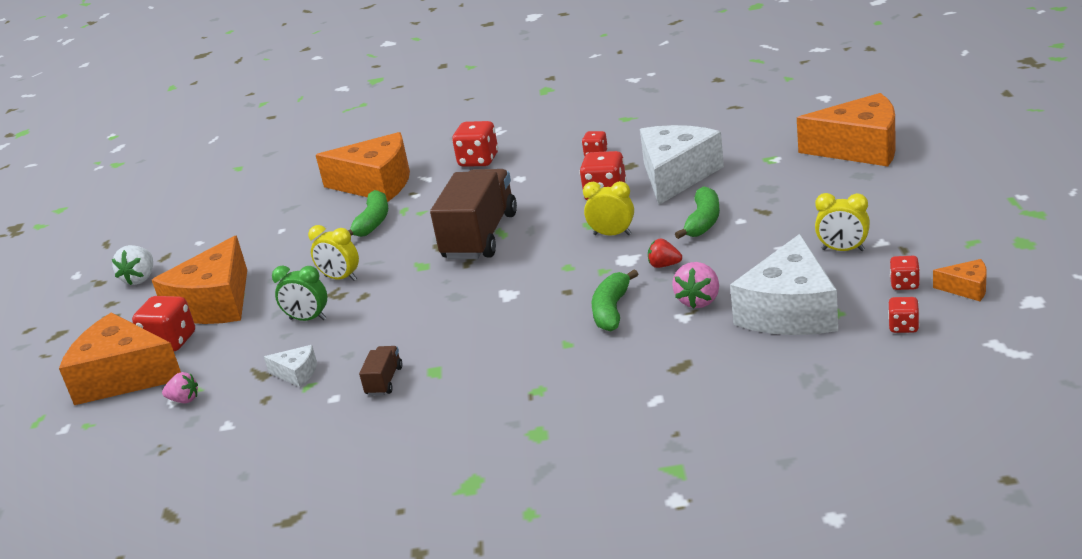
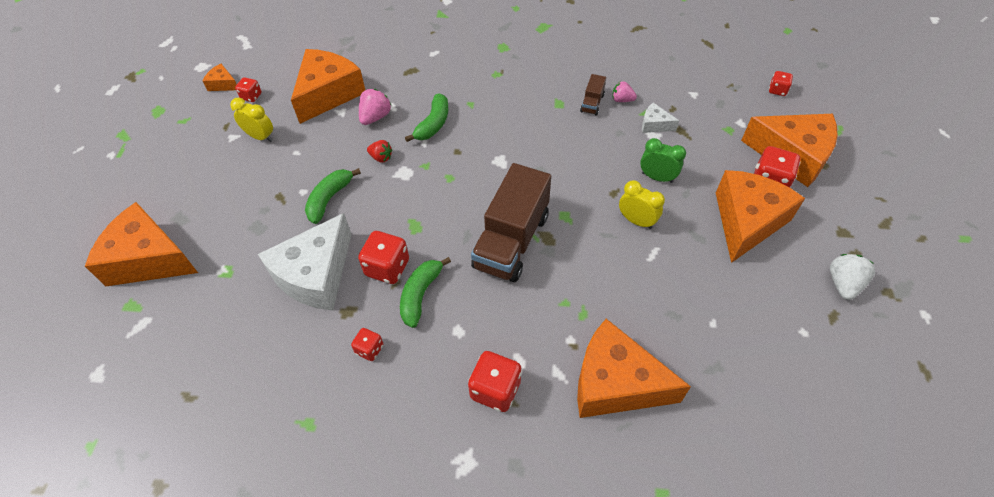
camera: 175 degrees left, 25 degrees up
(184, 400) = (732, 121): pink strawberry -> pink strawberry (622, 100)
(373, 222) = (614, 301): green banana -> green banana (420, 294)
(612, 234) = (403, 206): yellow clock -> none
(790, 311) = (328, 94): white cheese -> orange cheese
(903, 327) = (278, 66): red dice -> red dice (777, 90)

